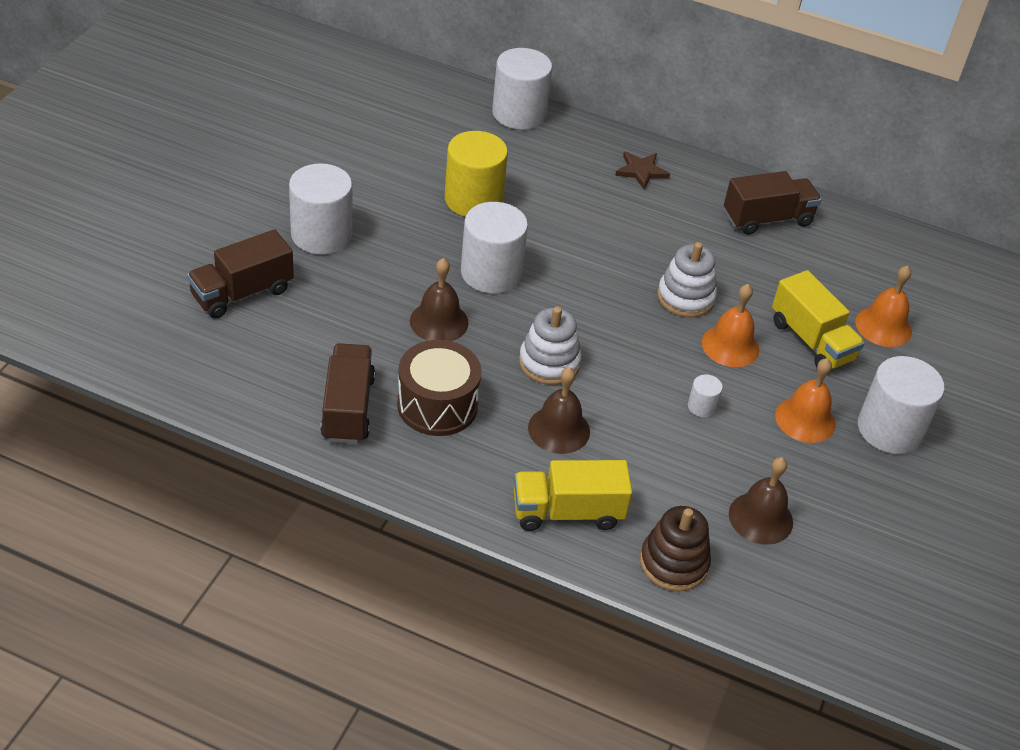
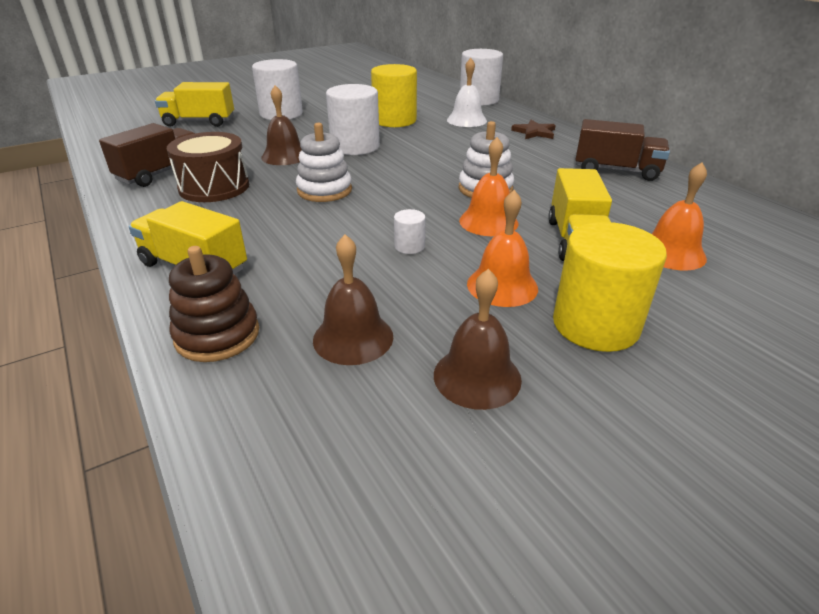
camera: 40 degrees right, 10 degrees down
(242, 293) = (199, 122): brown truck -> yellow truck
(550, 170) = (466, 120): none -> white bell
(559, 429) = (272, 222): brown bell -> brown bell (477, 377)
(889, 429) = (595, 325): white cylinder -> yellow cylinder

